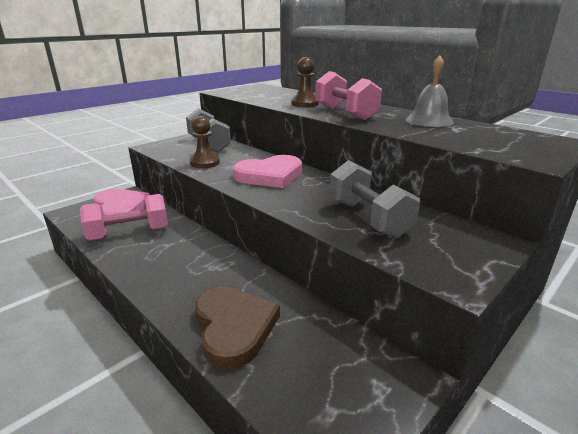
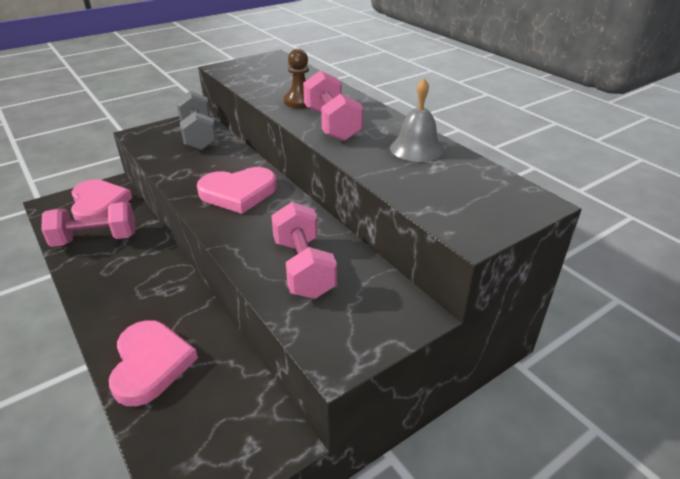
camera: 10 degrees right, 10 degrees up
(205, 163) = (180, 166): brown pawn -> none
(234, 327) = (150, 364): brown heart -> pink heart
(368, 218) = (303, 268): grey dumbbell -> pink dumbbell

